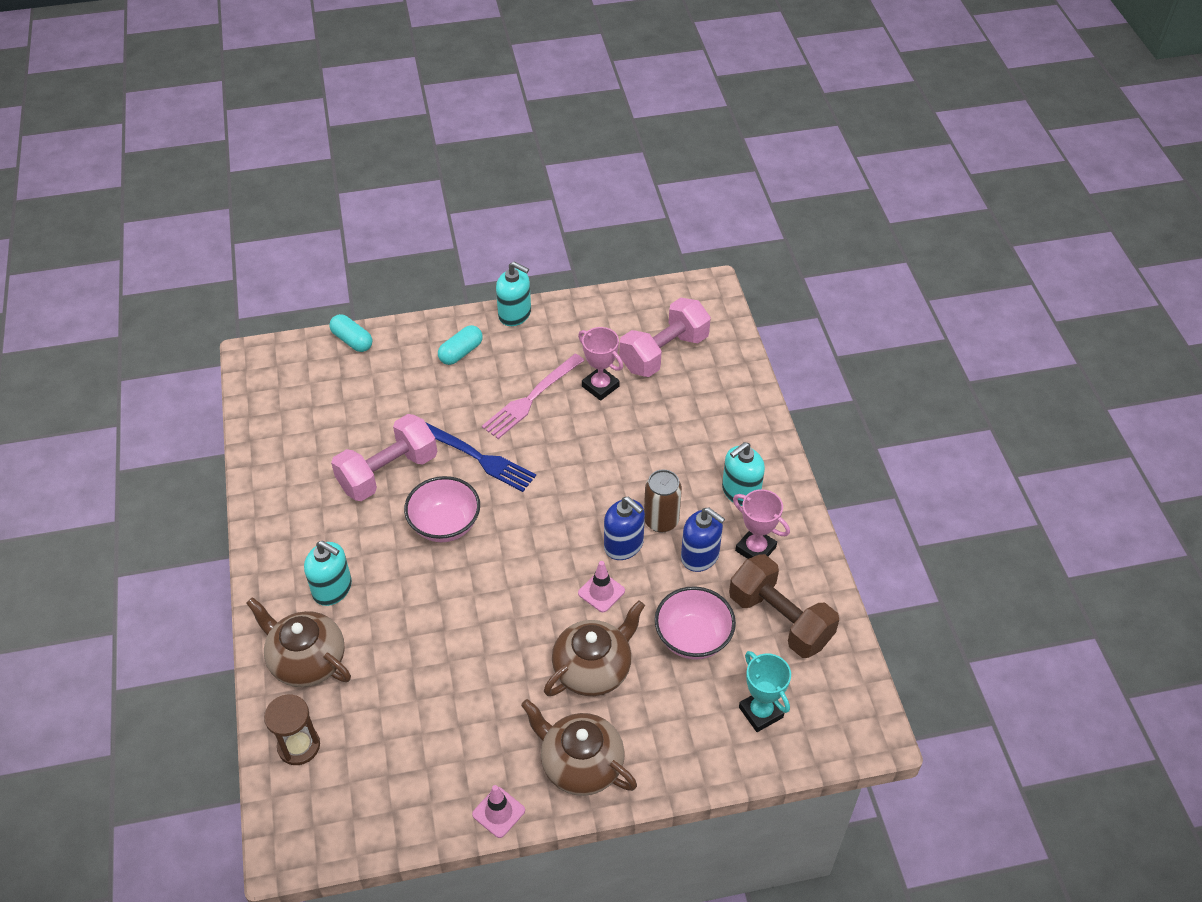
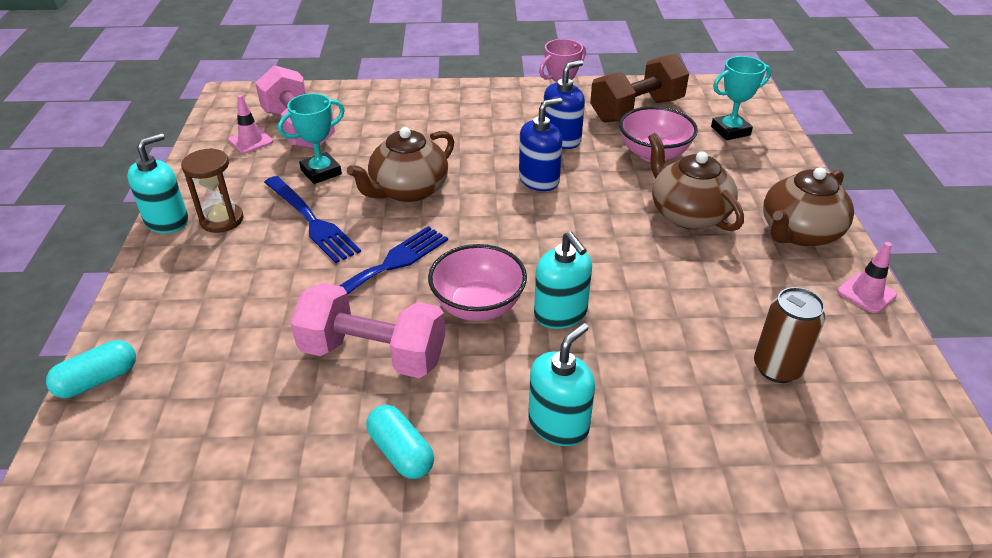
camera: 80 degrees left, 10 degrees down
(299, 746) = (814, 472): brown hourglass -> brown hourglass (222, 220)
(306, 660) = (677, 458): brown teapot -> brown teapot (408, 190)
(388, 472) = (373, 354): pink dumbbell -> pink dumbbell turned 45 degrees counterclockwise
(461, 352) = (200, 271): turquoise capsule -> turquoise capsule (401, 452)
(530, 399) = (312, 221): pink fork -> blue fork
(600, 386) = (321, 172): pink trophy -> turquoise trophy
(601, 592) = (595, 199): pink traffic cone -> pink traffic cone (251, 141)
(661, 521) = (515, 155): brown can -> brown can (777, 368)
(740, 492) = (493, 111): turquoise soap dispenser -> turquoise soap dispenser (560, 314)

